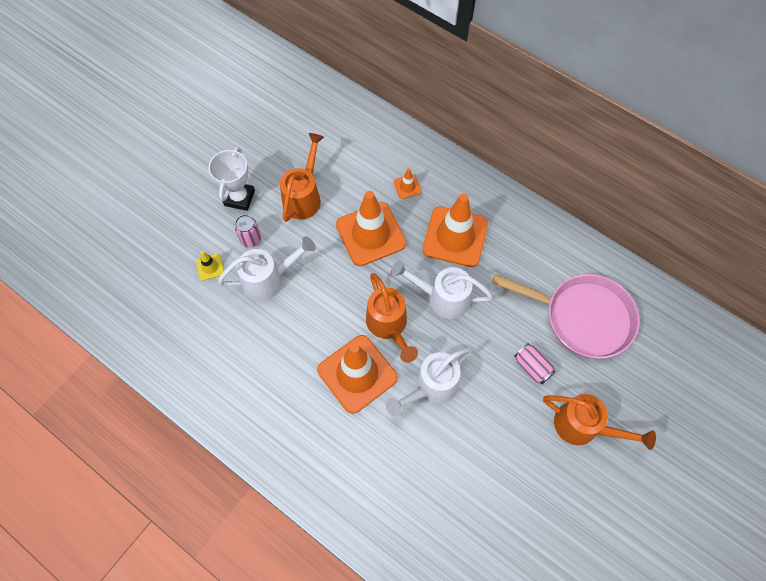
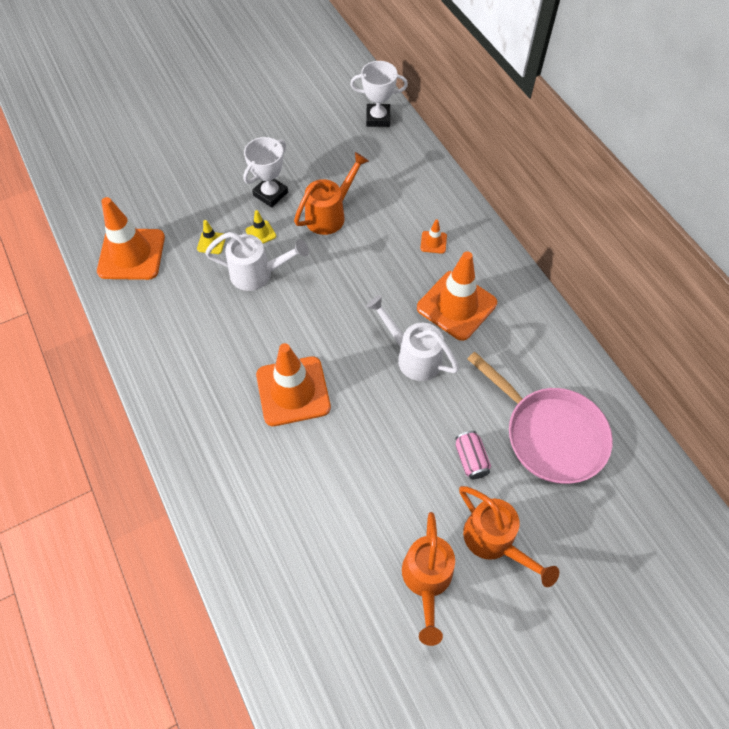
camera: 25 degrees right, 5 degrees down
(251, 239) = (260, 233): pink can -> yellow traffic cone
(299, 86) = (378, 118): none -> white trophy
(370, 234) = (374, 271): orange traffic cone -> orange traffic cone (131, 254)
(389, 326) = (347, 360): orange watering can -> orange watering can (426, 580)
(431, 387) = (357, 434): white watering can -> none

